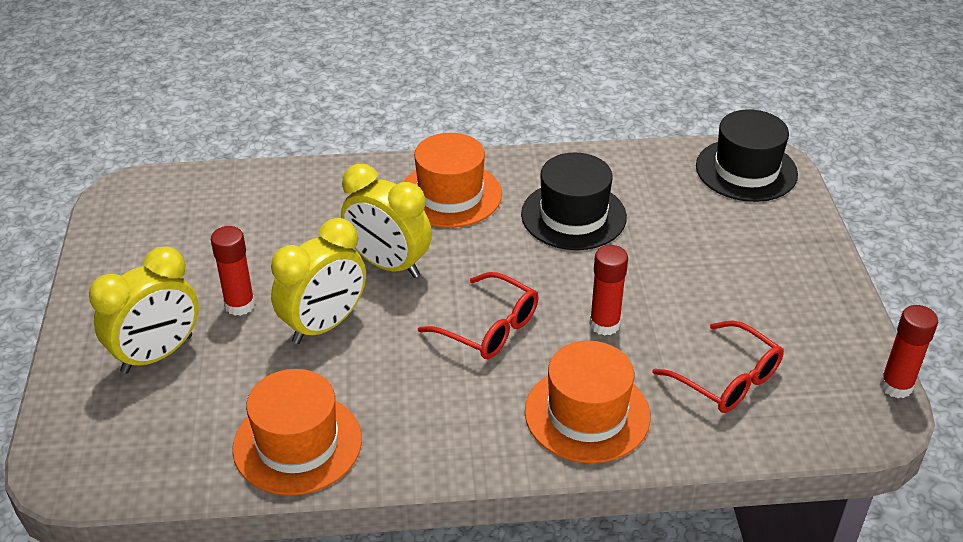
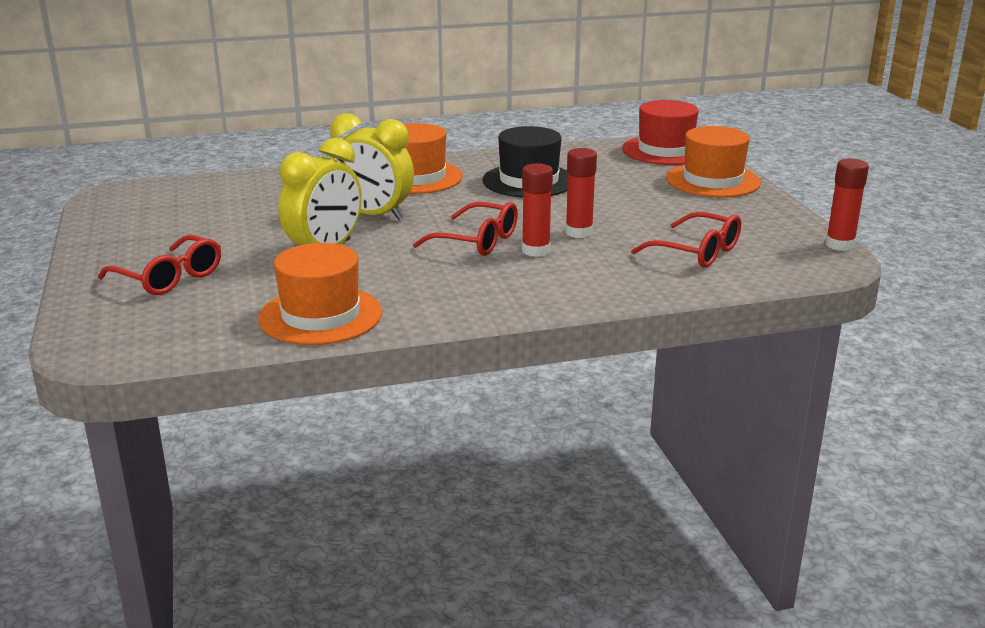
camera: 10 degrees left, 15 degrees down
(157, 354) = (169, 278): yellow clock -> red glasses
(240, 305) = (241, 246): red glue stick -> red glue stick (536, 251)
(587, 414) = (583, 279): orange hat -> orange hat (712, 180)
(746, 170) = (665, 150): black hat -> red hat

